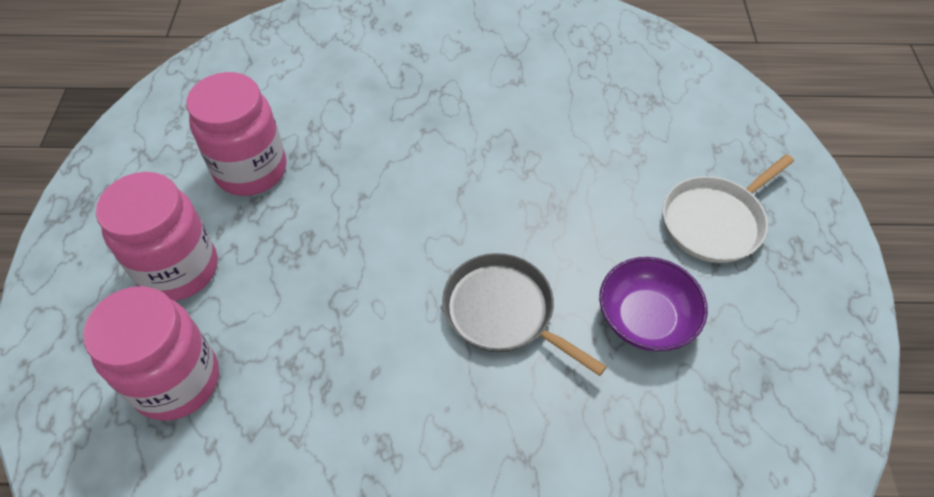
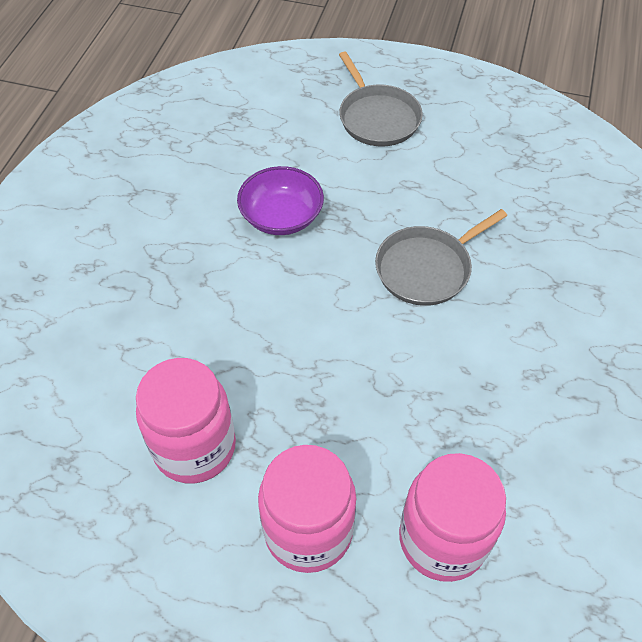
camera: 75 degrees left, 0 degrees up
(645, 318) = (453, 183): purple bowl -> purple bowl (281, 216)
(715, 221) = (377, 118): white pan -> grey pan

